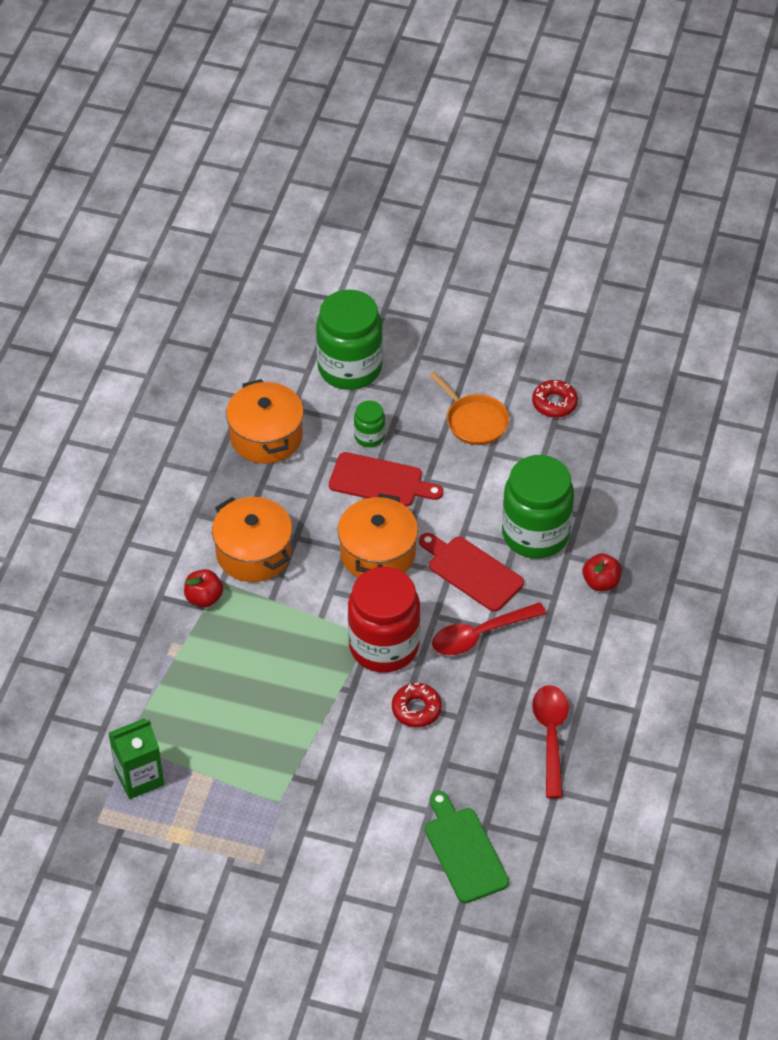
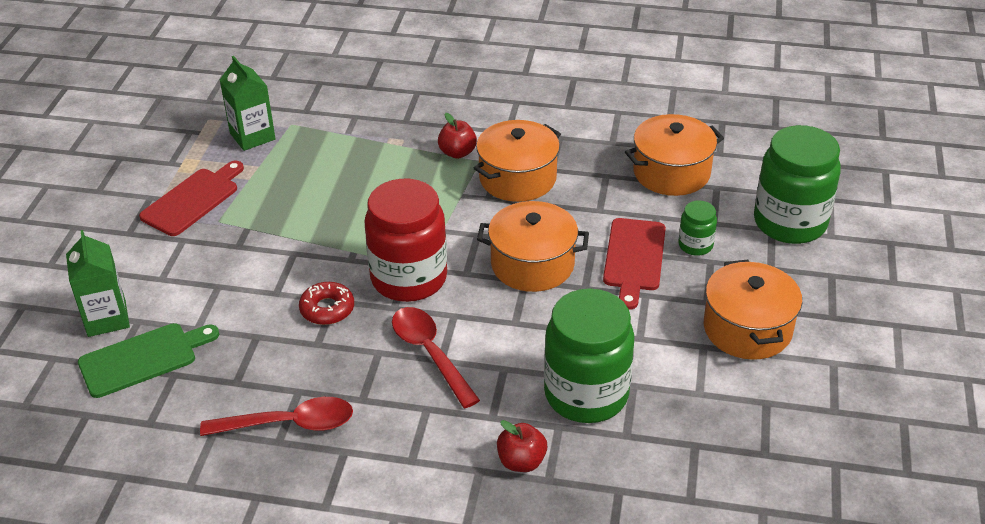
camera: 85 degrees right, 10 degrees down
(408, 886) = (107, 318): none -> green carton
(472, 571) = (519, 341): red cutting board -> red cutting board (193, 200)
(474, 421) = (747, 329): orange pan -> orange pot
(554, 403) = (803, 401): red donut -> none

